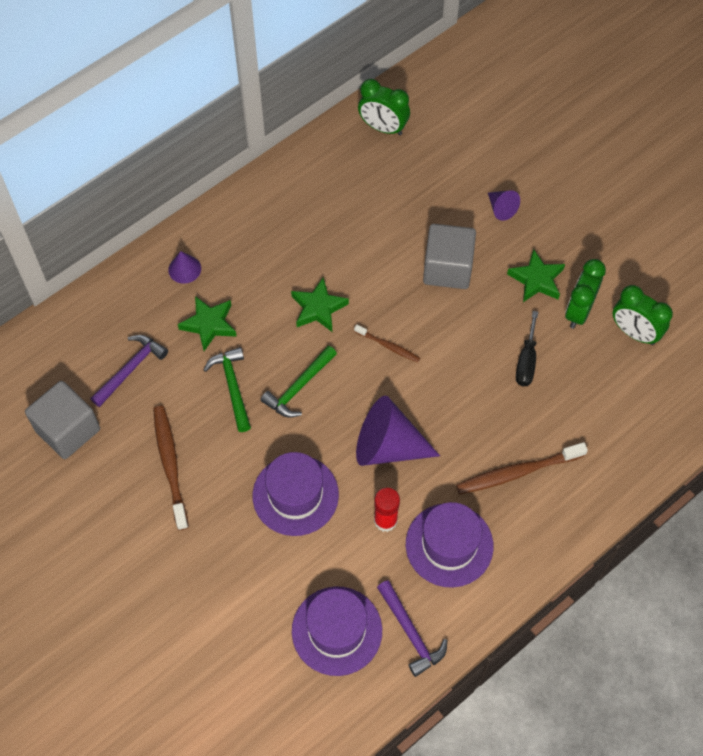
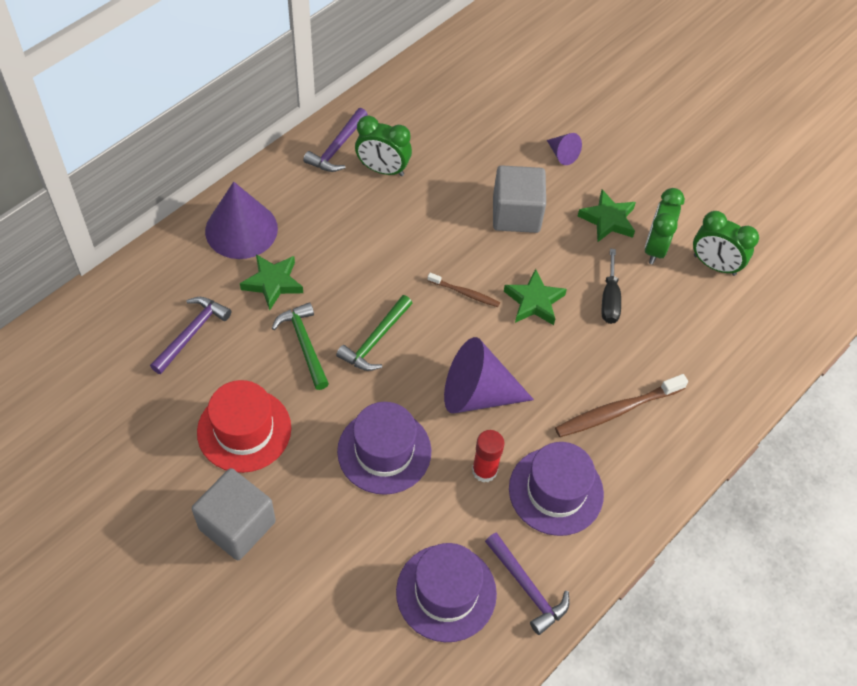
camera: 10 degrees left, 5 degrees down
(68, 430) = (127, 401): grey cube -> grey cube (237, 525)
(170, 465) = (244, 430): brown toothbrush -> red hat
(184, 269) = (241, 229): purple cone -> purple cone, size x2.06
(283, 190) = (337, 147): none -> purple hammer
(318, 308) = (387, 260): green star -> green star (534, 301)
(383, 128) = (433, 85): green clock -> green clock (383, 169)

